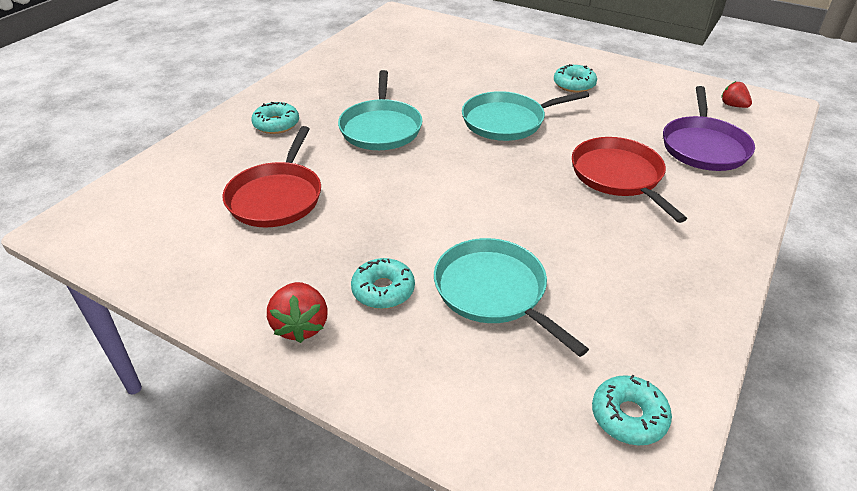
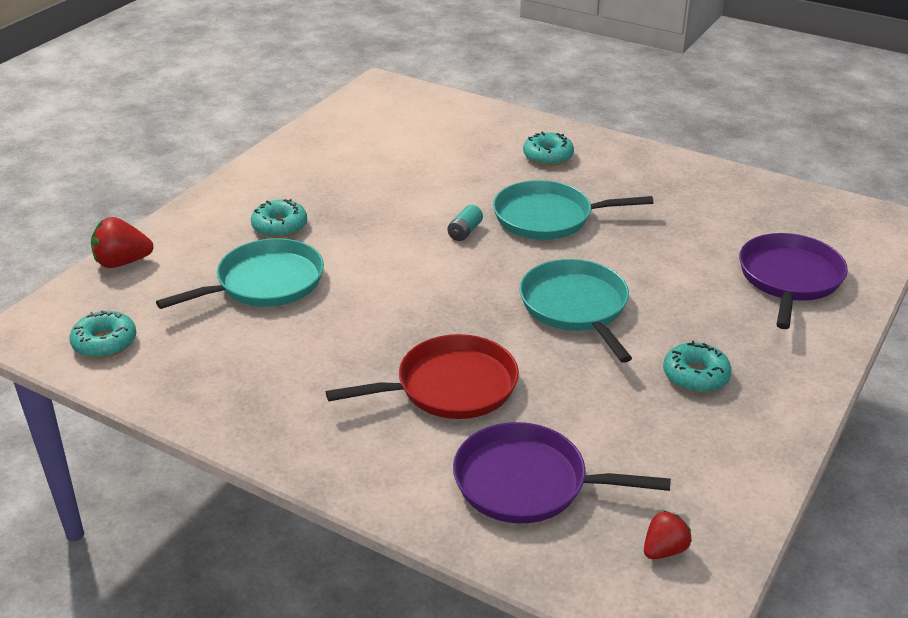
camera: 90 degrees right, 5 degrees down
(276, 197) = (417, 167): red pan -> none
(301, 326) = (248, 192): red strawberry -> red strawberry (122, 262)
(401, 169) = (465, 231): none -> turquoise battery
(463, 47) = (789, 279): none -> purple pan

